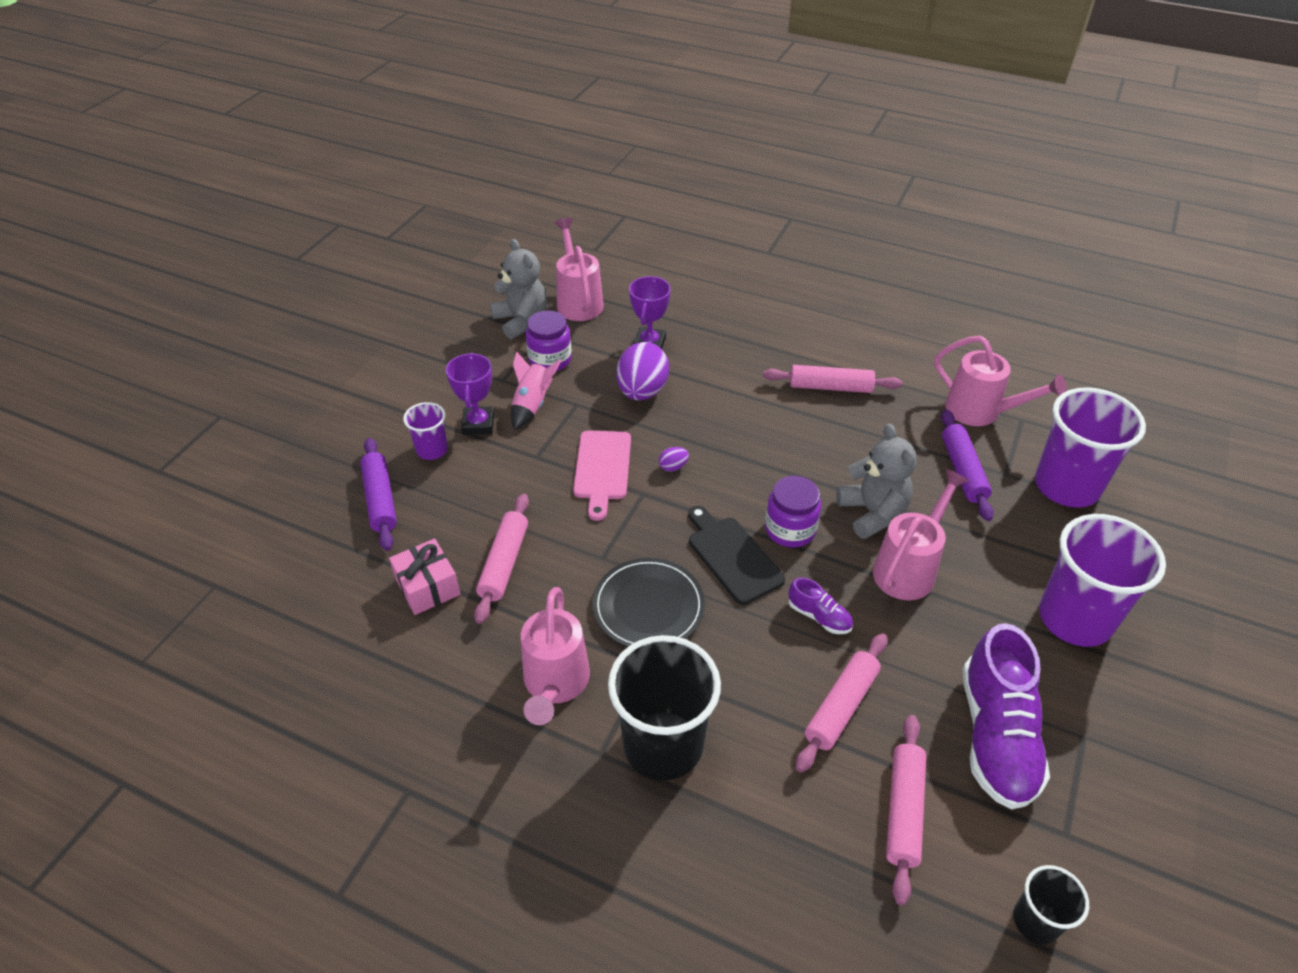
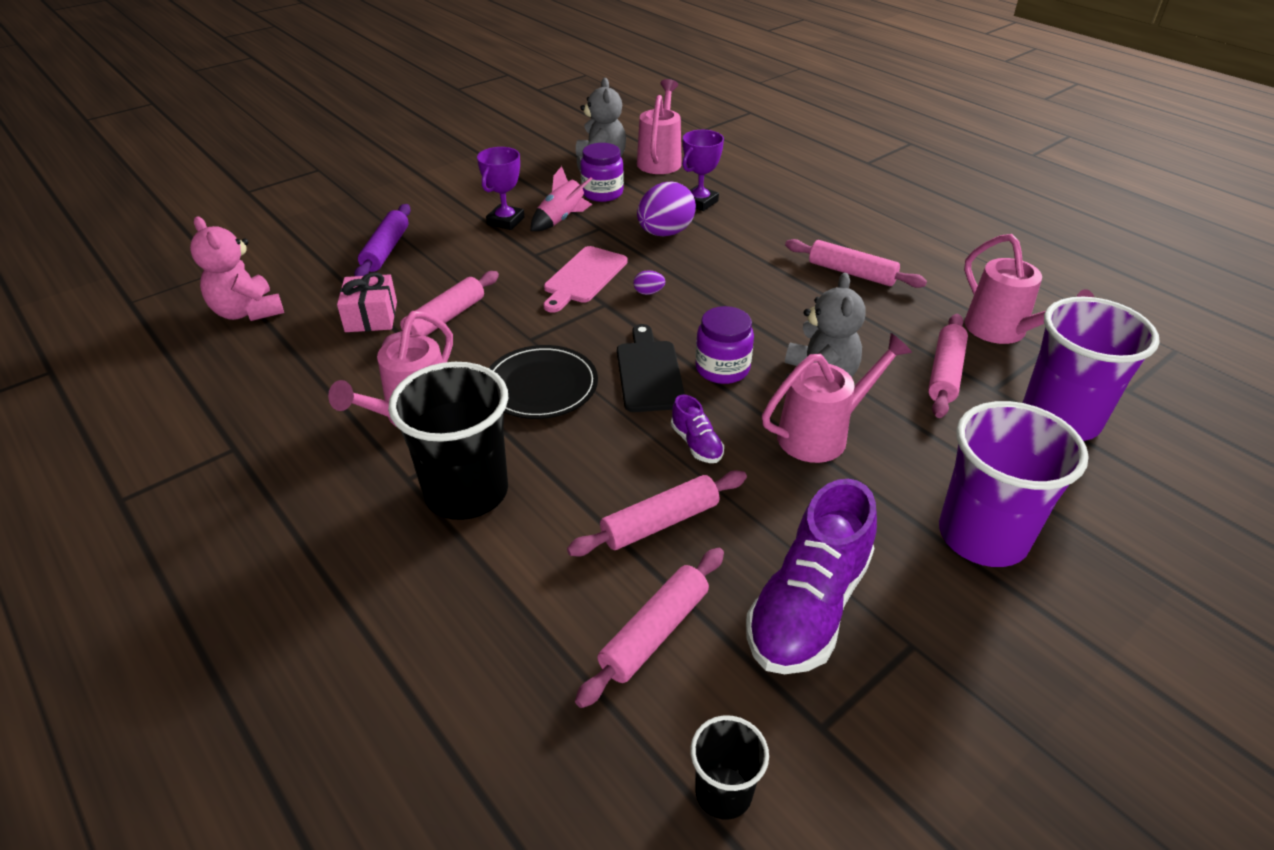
camera: 25 degrees right, 5 degrees down
(290, 627) = (247, 312): none -> pink teddy bear
(432, 450) = (454, 229): purple cup -> none
(962, 471) = (945, 373): purple rolling pin -> pink rolling pin

